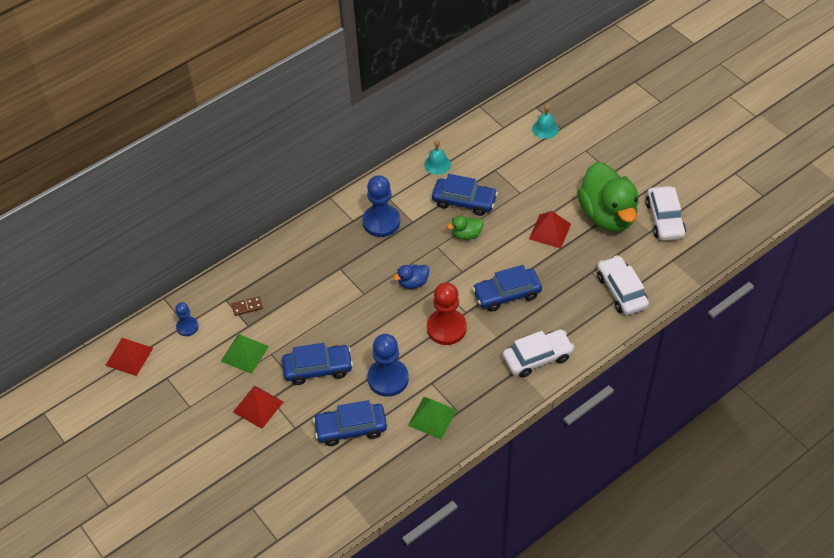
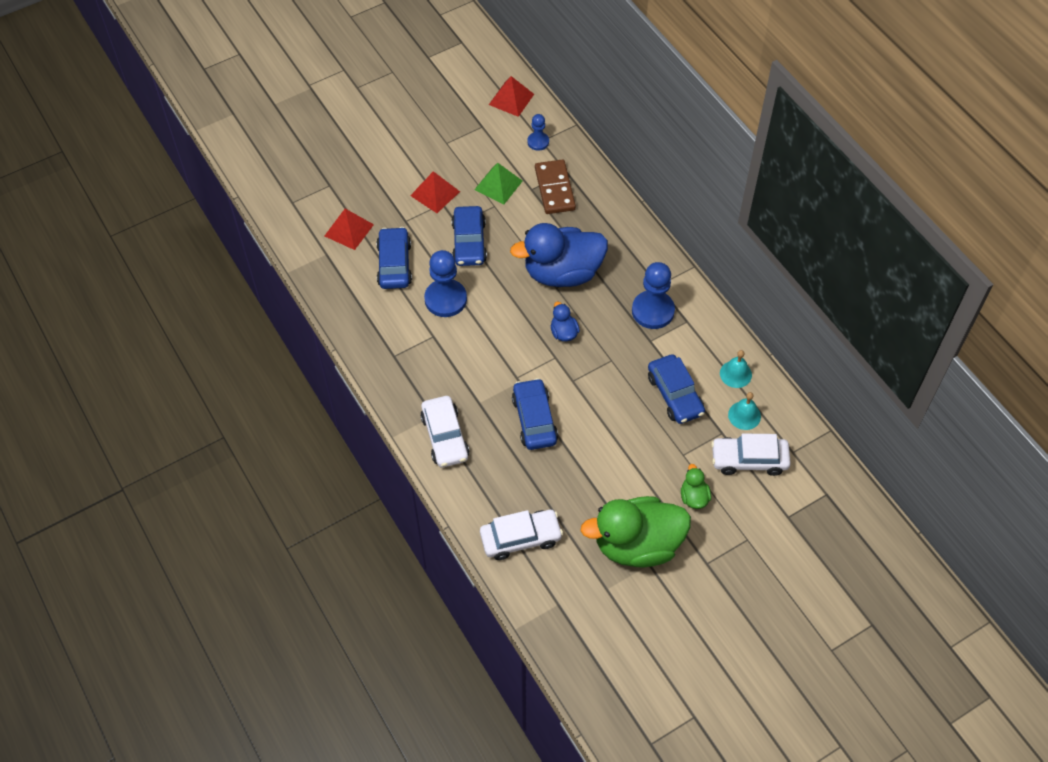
camera: 95 degrees right, 5 degrees up
(247, 307) = (554, 189): brown domino -> brown domino, size x2.07
(347, 290) = (562, 273): none -> blue duck
(432, 417) = (392, 332): green pyramid -> none
(446, 328) = (499, 357): red pawn -> none
(464, 201) = (675, 394): blue car -> blue car turned 45 degrees counterclockwise
(466, 235) = (624, 391): green duck -> green duck (694, 497)
(545, 129) = (787, 498): turquoise bell -> turquoise bell (744, 415)
(550, 231) = (620, 477): red pyramid -> red pyramid (349, 230)
(664, 219) = (623, 610): white car -> white car (749, 460)

